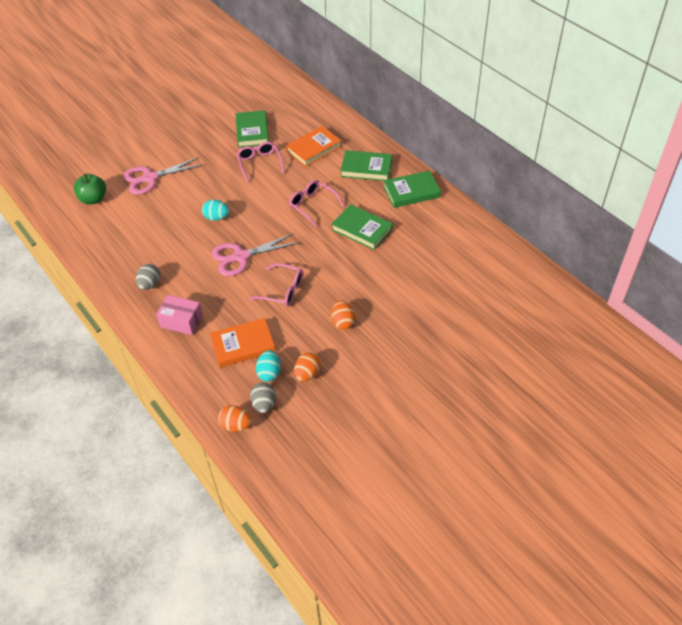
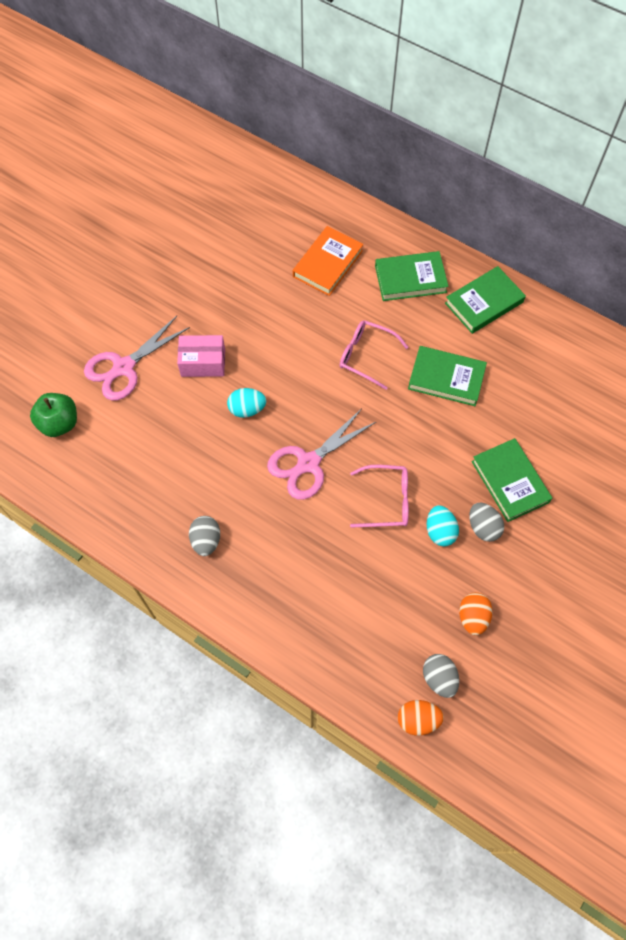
camera: 20 degrees left, 15 degrees up
(181, 321) = (276, 586): pink box -> pink box (203, 363)
(243, 345) = (373, 599): orange book -> none
(252, 131) = (231, 254): green book -> green book (510, 482)
(259, 163) = (265, 306): pink glasses -> none
(269, 373) = (425, 630): turquoise egg -> turquoise egg (440, 531)
(343, 322) = (483, 527): orange egg -> grey egg

